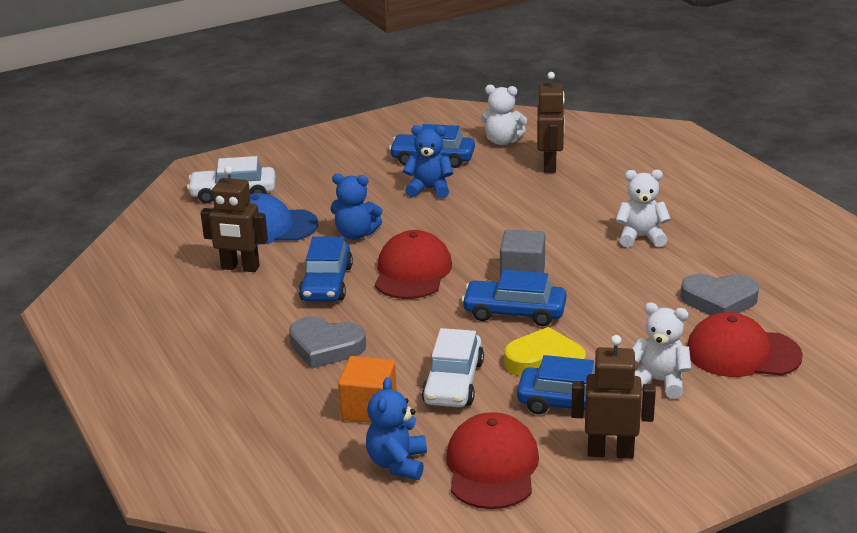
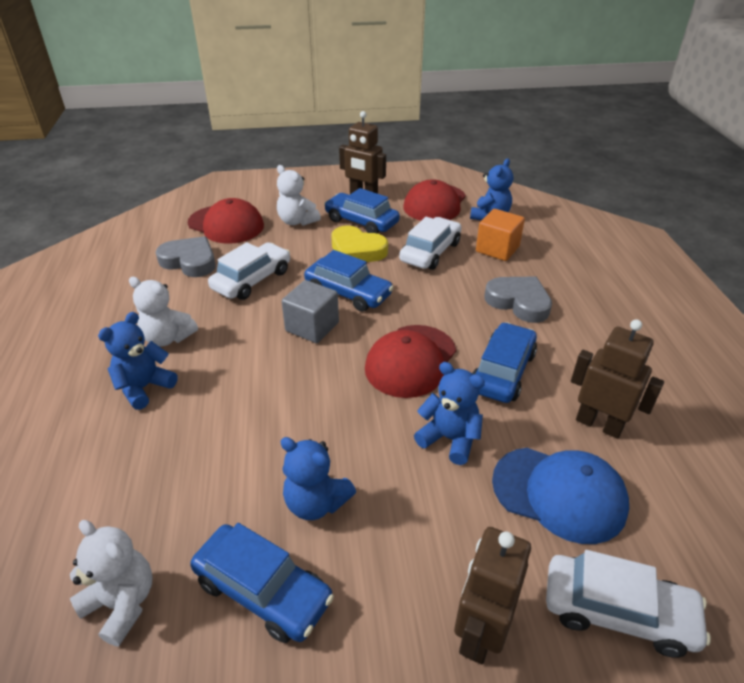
camera: 160 degrees left, 10 degrees up
(550, 165) = (124, 499): brown robot -> brown robot (480, 632)
(613, 207) = (144, 387): none -> blue teddy bear
(627, 299) = (252, 280): none -> white car

